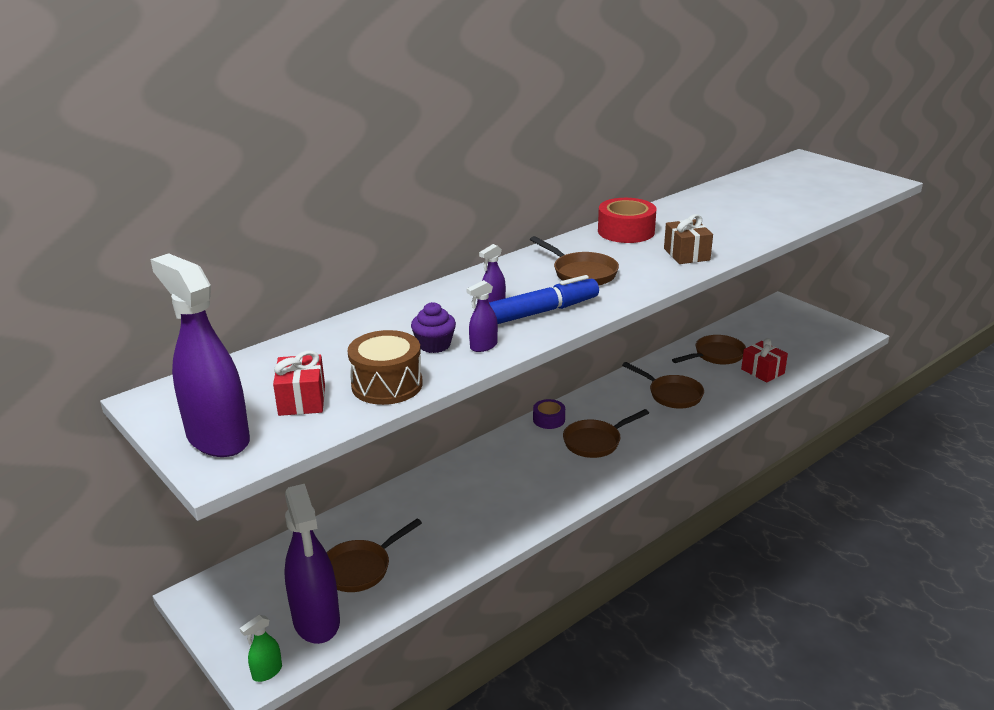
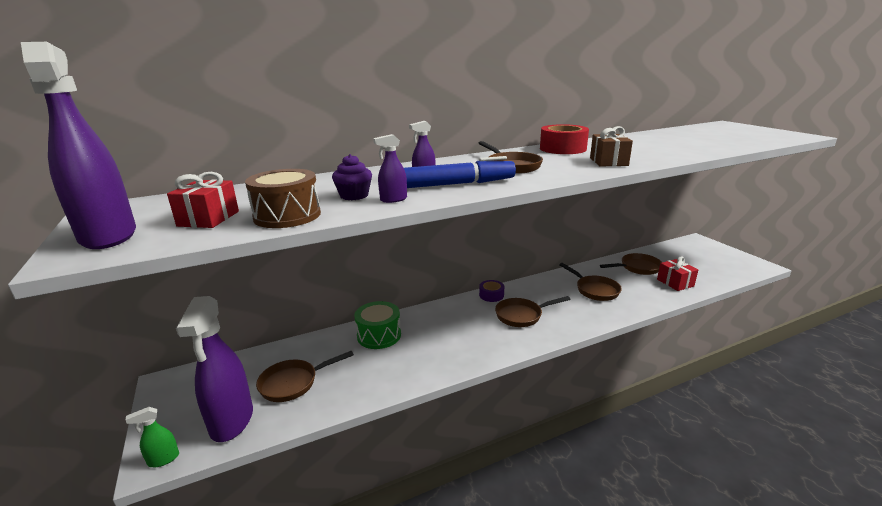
camera: 15 degrees right, 5 degrees down
(432, 494) = (379, 335): none -> green drum

